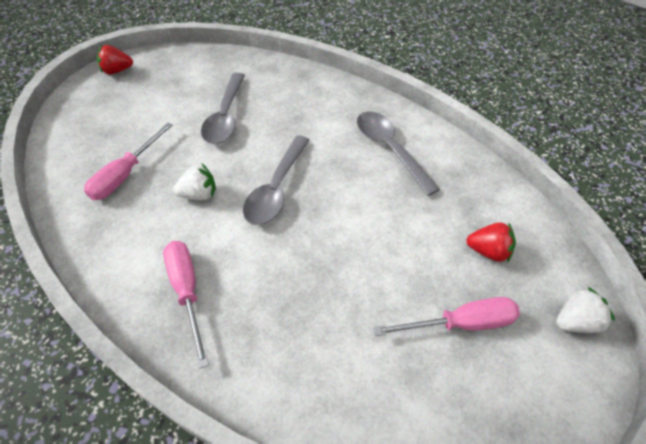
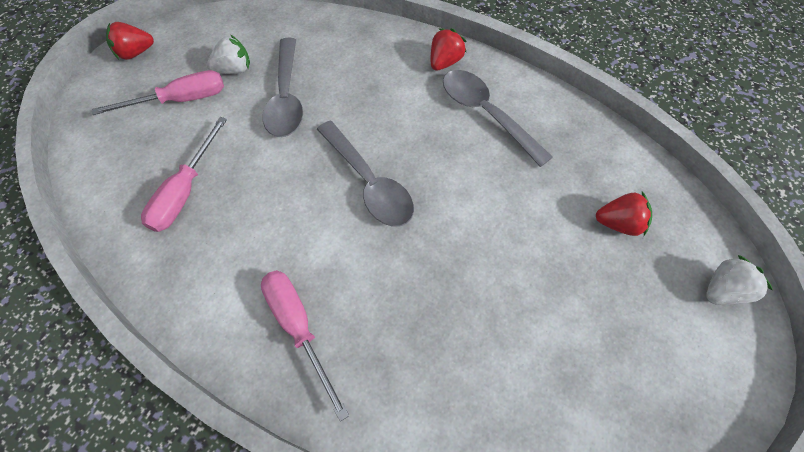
camera: 10 degrees left, 10 degrees up
(199, 194) = (281, 203): white strawberry -> white strawberry (234, 69)
(276, 189) = (369, 183): grey spoon -> grey spoon turned 45 degrees counterclockwise
(364, 106) = (445, 62): none -> red strawberry
(461, 323) = (606, 313): pink screwdriver -> pink screwdriver (180, 100)

